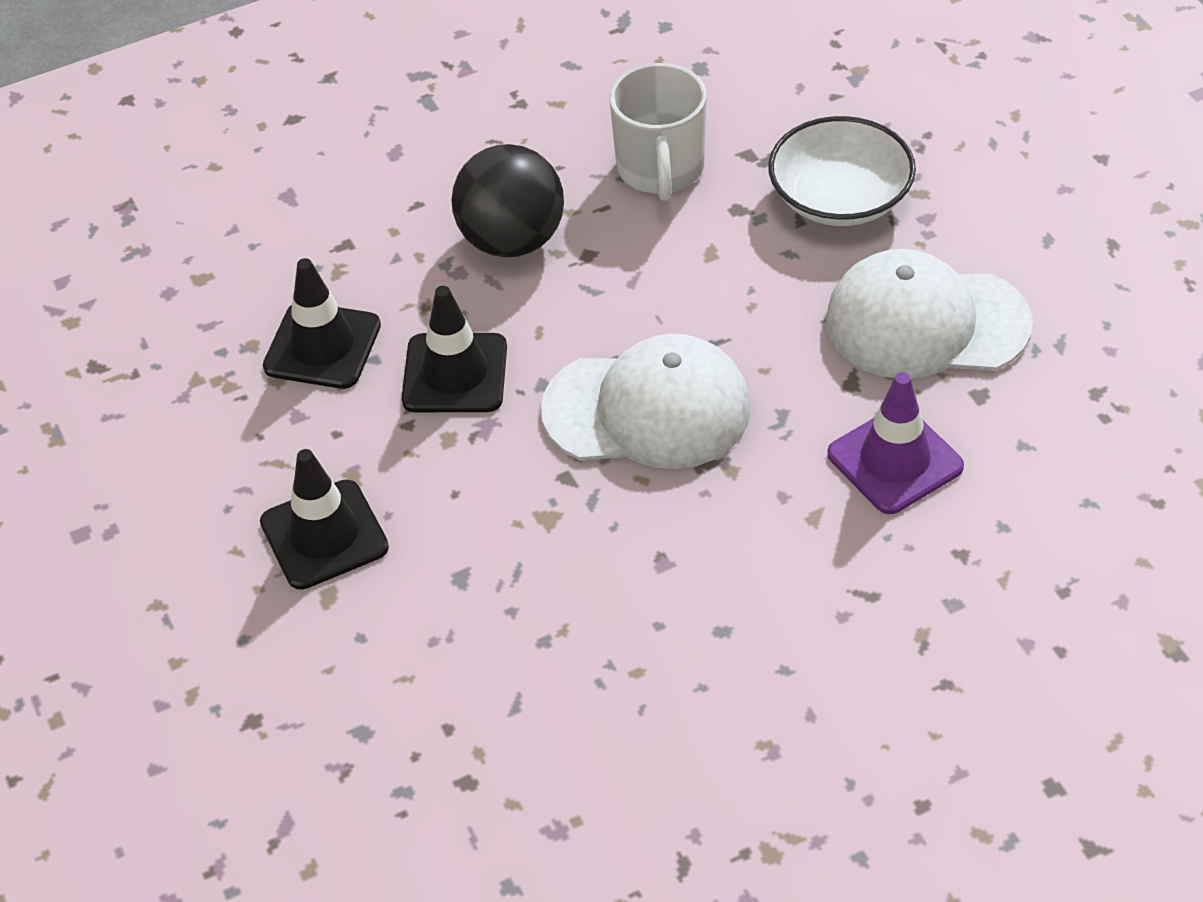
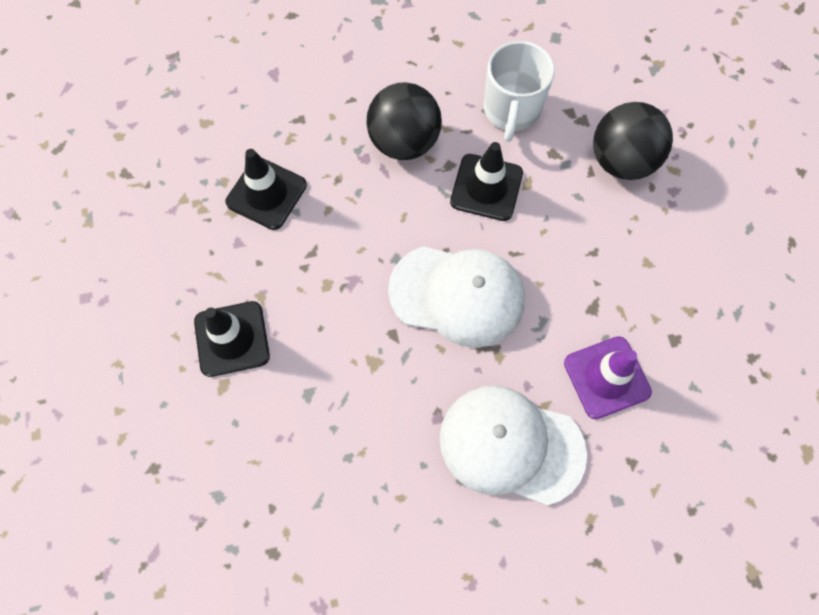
camera: 10 degrees right, 20 degrees up
(455, 374) = (343, 236): black traffic cone -> black traffic cone (486, 187)
(840, 198) = (621, 161): white bowl -> black ball
(926, 322) = (653, 273): white cap -> white cap (511, 445)

